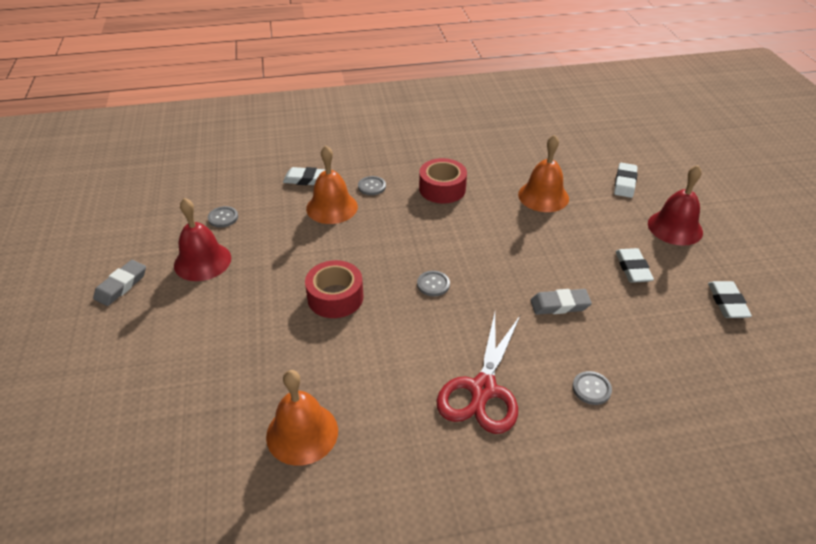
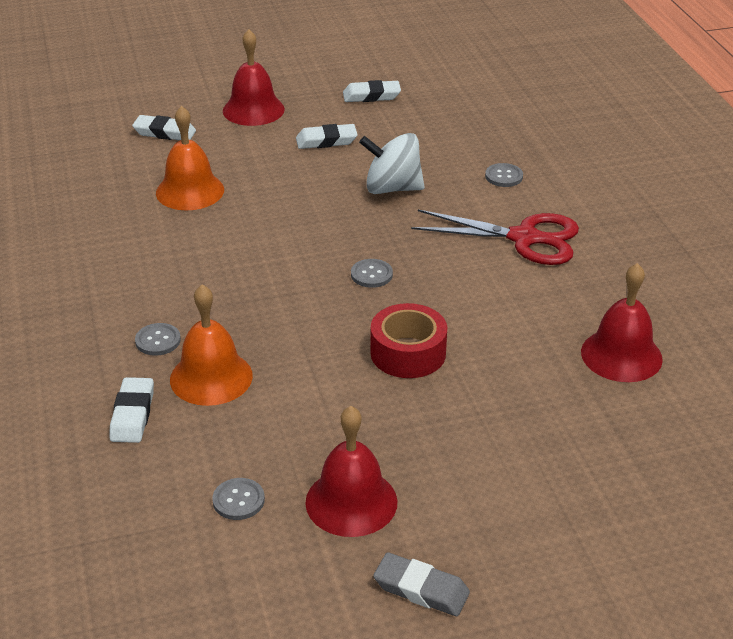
camera: 95 degrees left, 5 degrees down
(302, 433) = (621, 355): orange bell -> red bell
(442, 189) = (168, 273): red tape -> none
(559, 305) = (392, 188): grey eraser -> white spinning top

